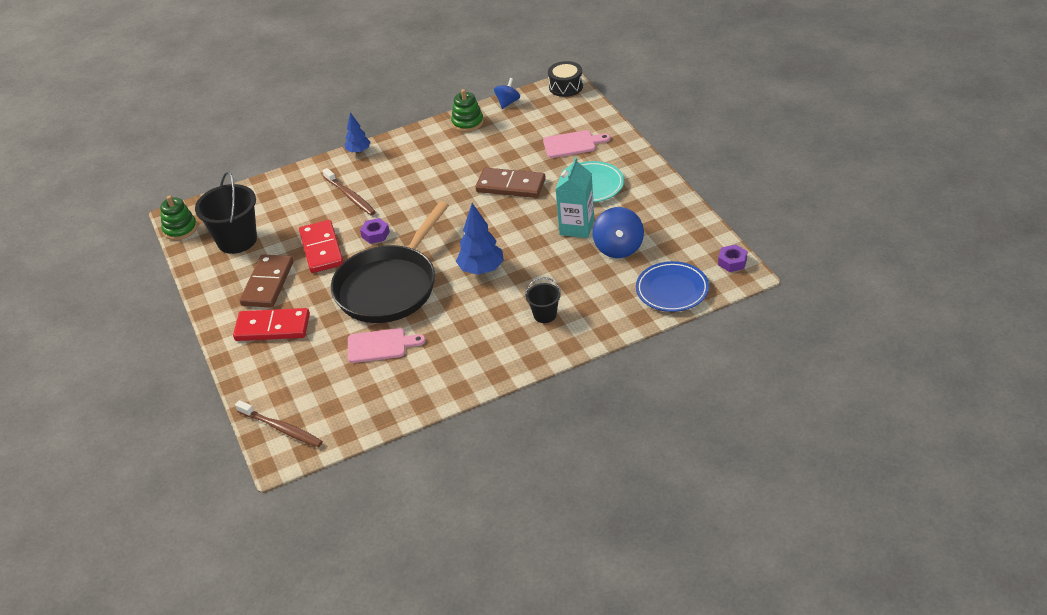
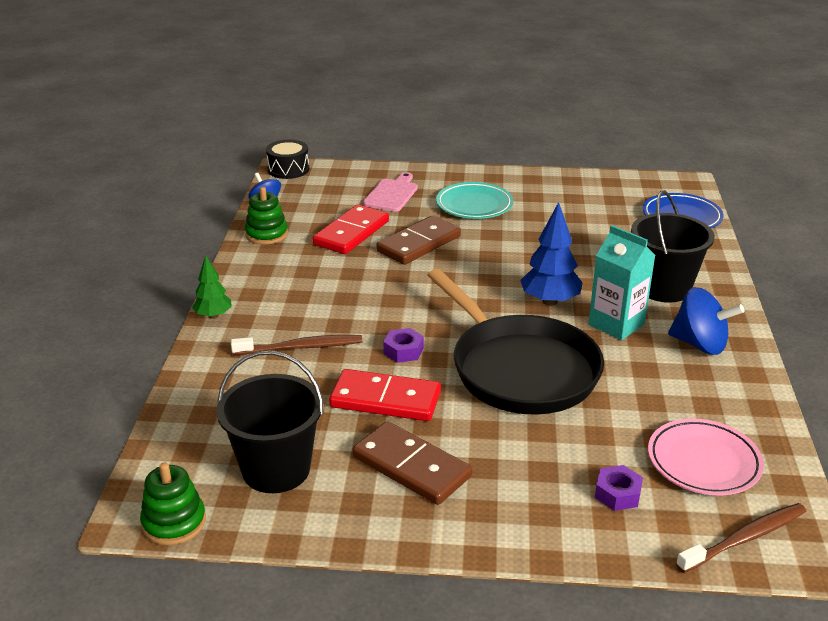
camera: 65 degrees left, 10 degrees down
(272, 327) = (516, 488): red domino -> red domino (351, 233)
(343, 393) = (703, 462): none -> pink plate
(358, 151) = (213, 316): blue tree -> green tree
(380, 345) = (630, 407): pink cutting board -> none
(545, 315) = (663, 288): black bucket -> black bucket, size x1.90
(577, 227) = (534, 231): turquoise carton -> turquoise carton (616, 324)
(618, 248) = (591, 221): blue spinning top -> blue spinning top (700, 344)
(732, 262) = (665, 181): purple nut -> purple nut (617, 494)

